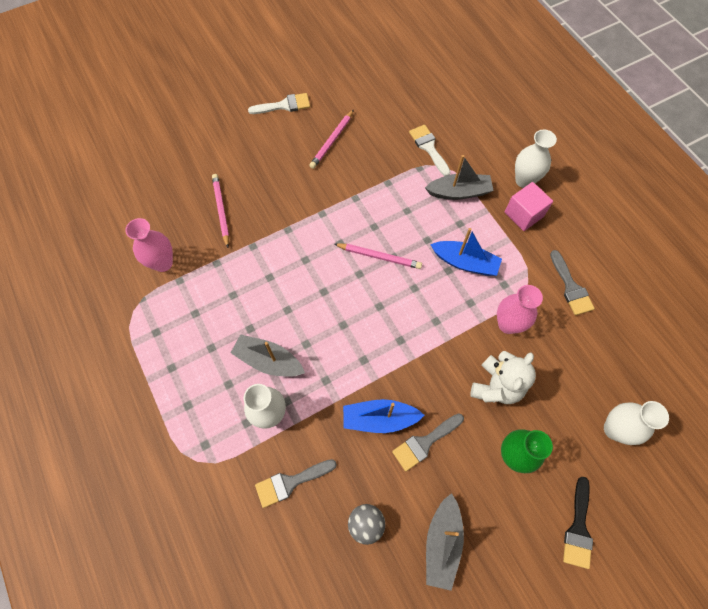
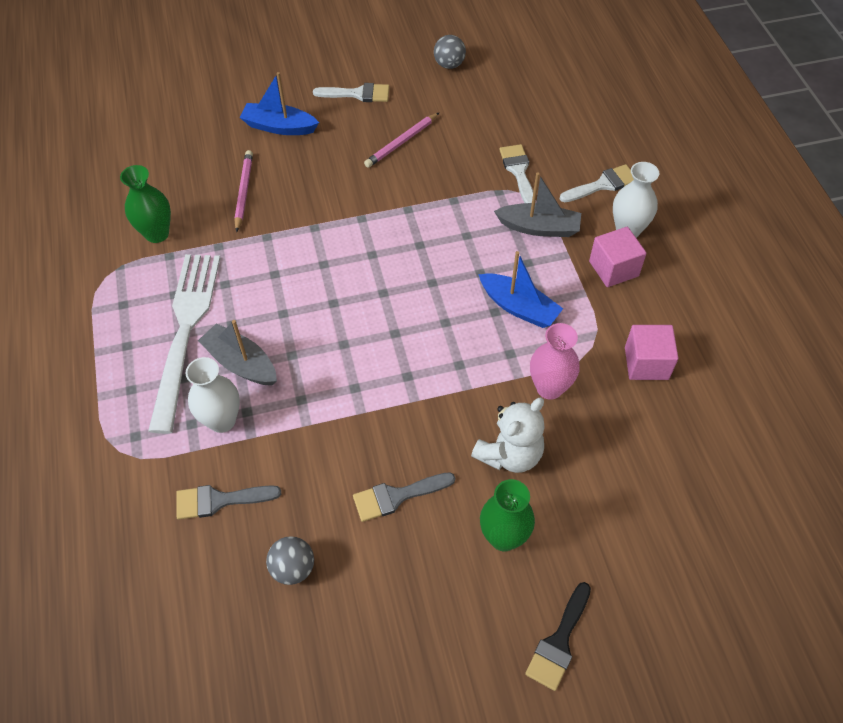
camera: 15 degrees right, 10 degrees down
(163, 263) = (157, 234): pink vase -> green vase
(214, 343) = (185, 330): none -> white fork
(347, 66) = (449, 65): none -> grey ball
(379, 256) = (414, 279): pink pencil -> none
(379, 418) = (351, 456): blue boat -> blue boat (279, 127)
(442, 542) = (379, 613): grey boat -> none
(494, 146) = (602, 185): none -> white brush
(570, 287) = (646, 363): grey brush -> pink cube
(614, 429) = (647, 539): white vase -> none

